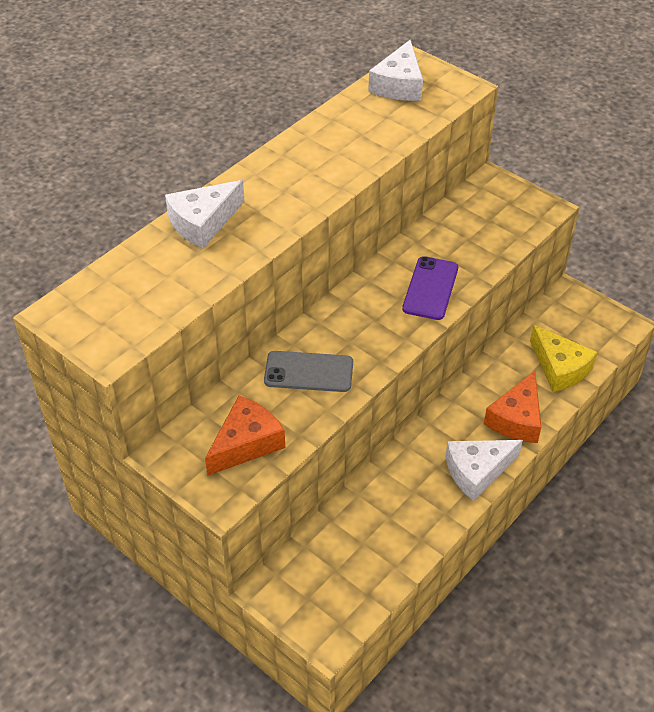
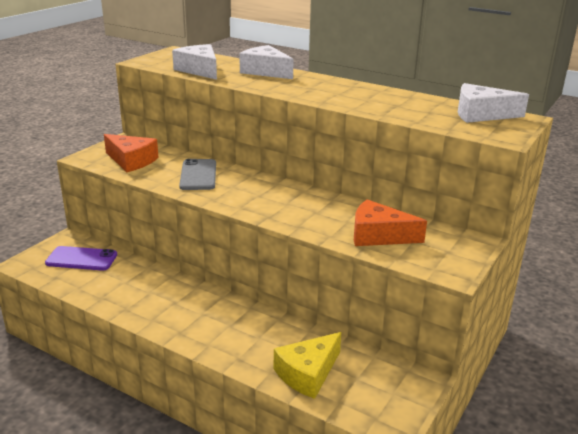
camera: 80 degrees right, 20 degrees down
(430, 288) = (304, 215): purple phone -> purple phone (81, 259)
(477, 471) = (170, 323): white cheese -> white cheese (199, 70)
(516, 419) = (233, 345): orange cheese -> orange cheese (378, 235)

